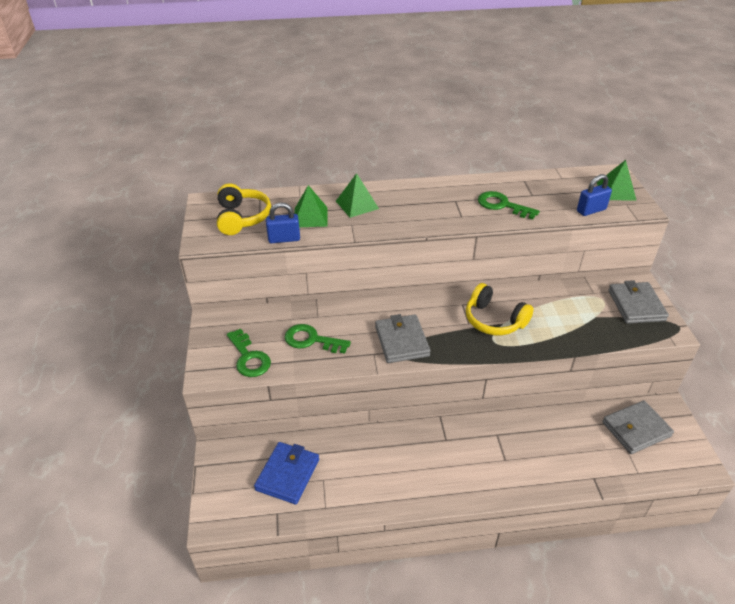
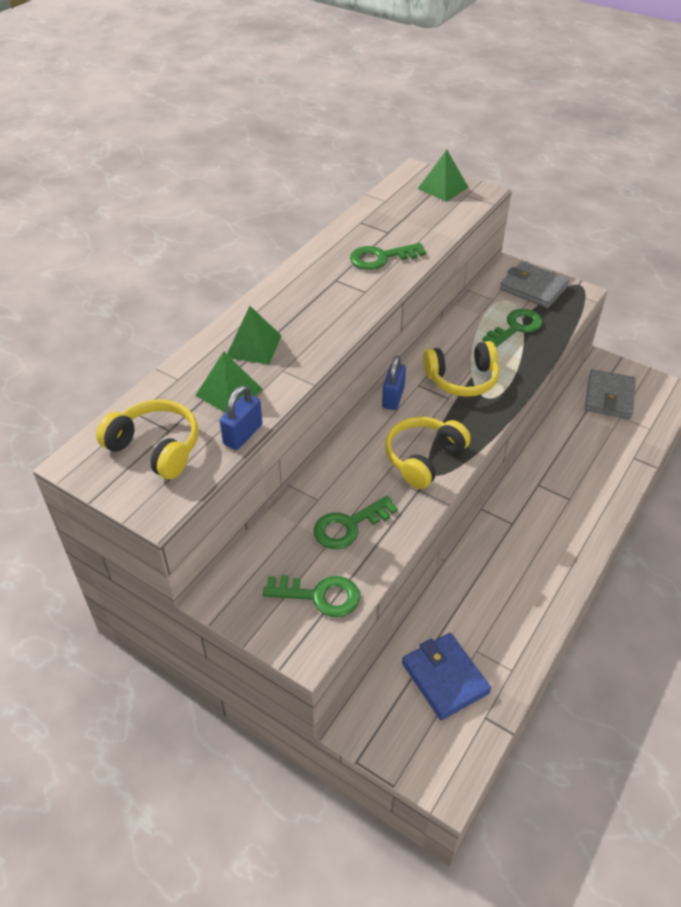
camera: 50 degrees left, 5 degrees up
(401, 341) = (423, 458): grey wallet -> yellow headphones
(581, 318) = (515, 327): none -> green key
(591, 210) = (452, 217): blue padlock -> blue padlock (393, 397)

